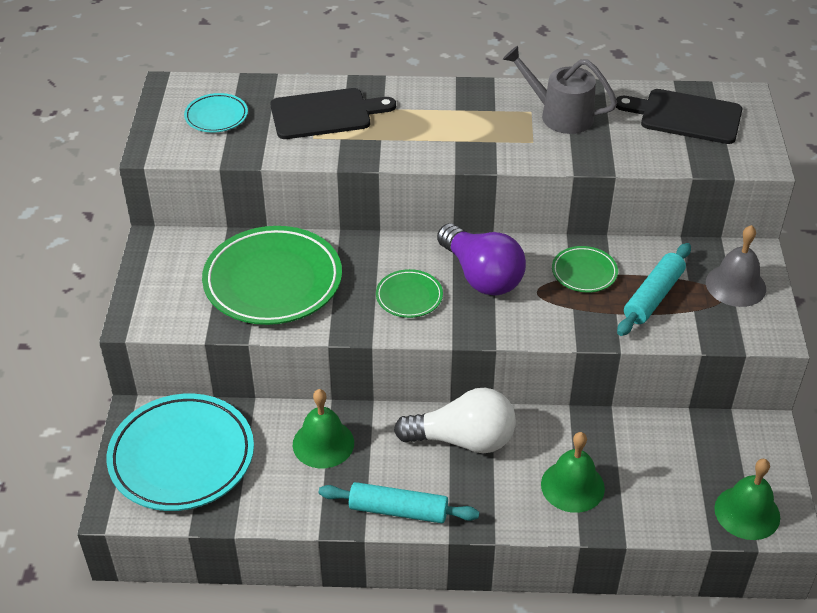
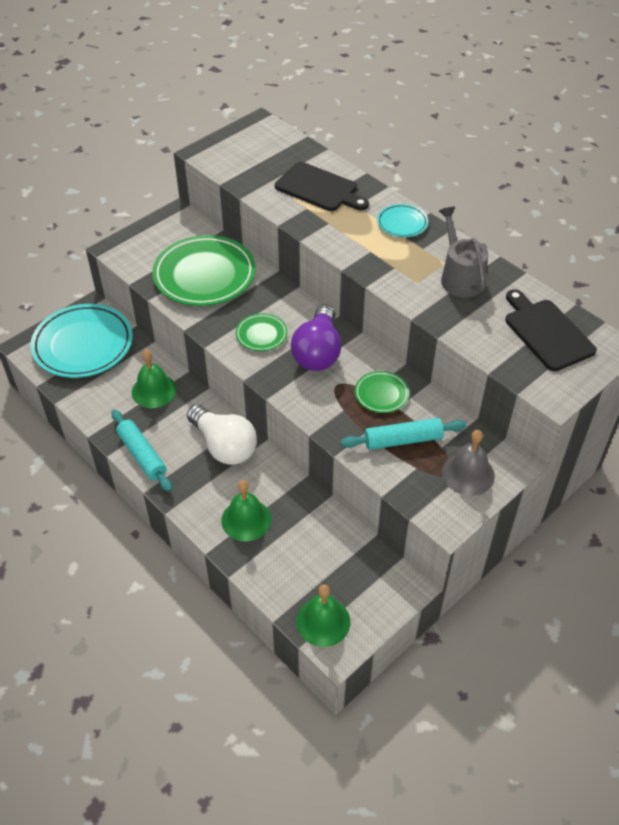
camera: 45 degrees right, 5 degrees up
(216, 116) = (259, 154): turquoise plate -> turquoise plate (402, 223)

